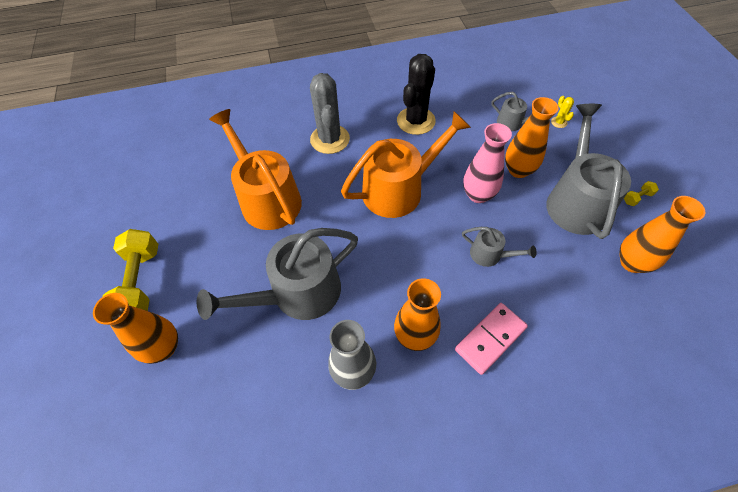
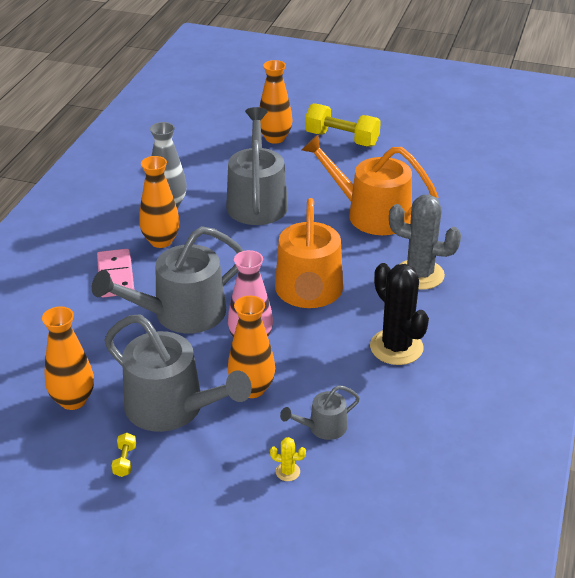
camera: 120 degrees right, 20 degrees down
(267, 199) = (371, 214): orange watering can -> orange watering can turned 150 degrees counterclockwise
(489, 254) = (181, 313): grey watering can -> grey watering can, size x2.10

